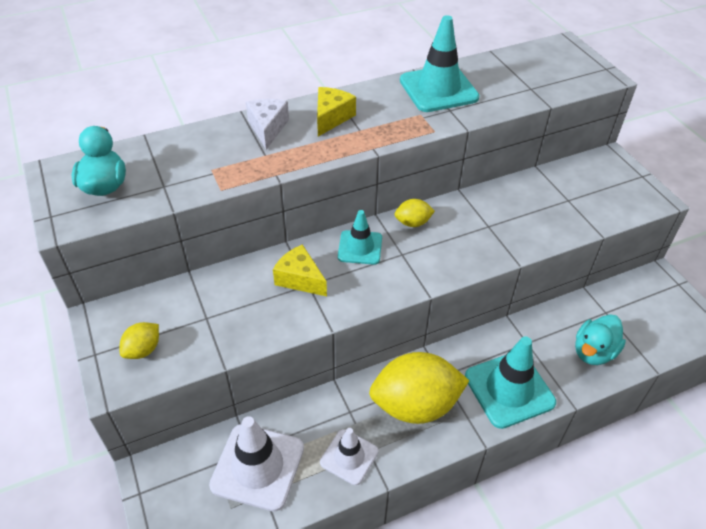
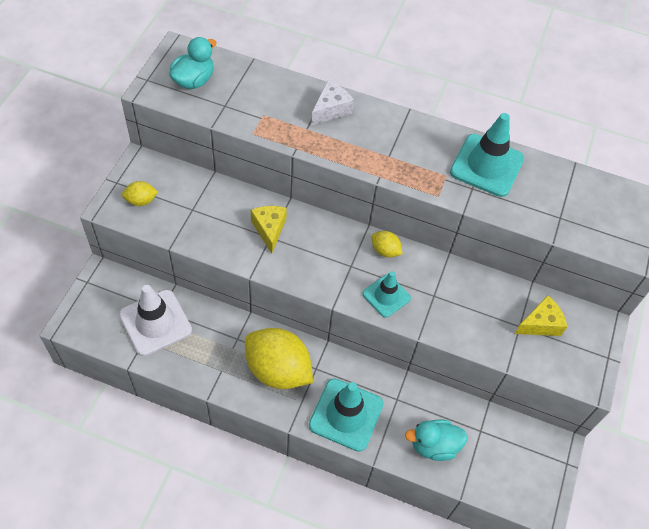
camera: 40 degrees right, 10 degrees up
(331, 118) = (381, 132): yellow cheese -> yellow cheese (540, 324)
(349, 457) = (207, 363): white traffic cone -> none
(360, 247) = (330, 239): turquoise traffic cone -> turquoise traffic cone (386, 296)

